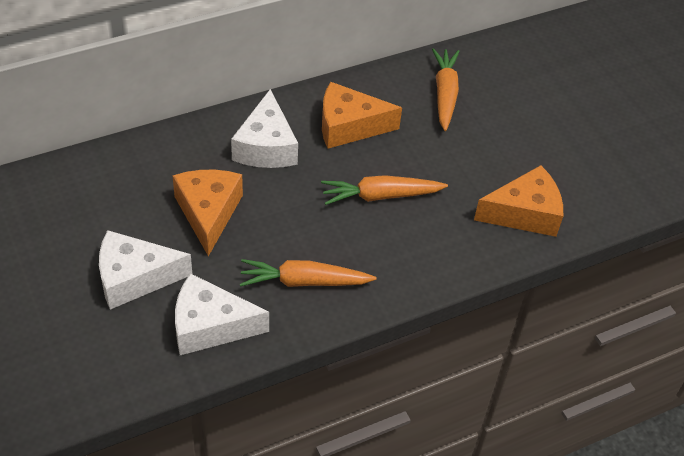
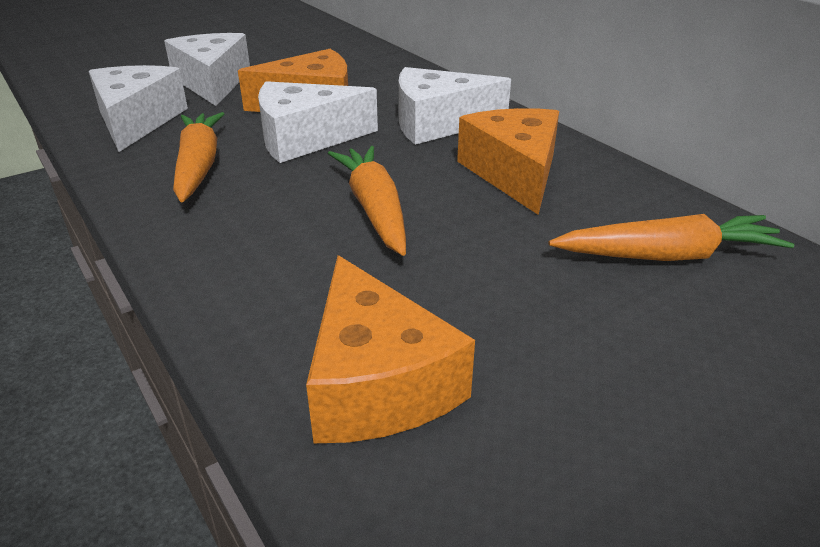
camera: 85 degrees right, 15 degrees down
(273, 221) = (305, 139): none -> white cheese

